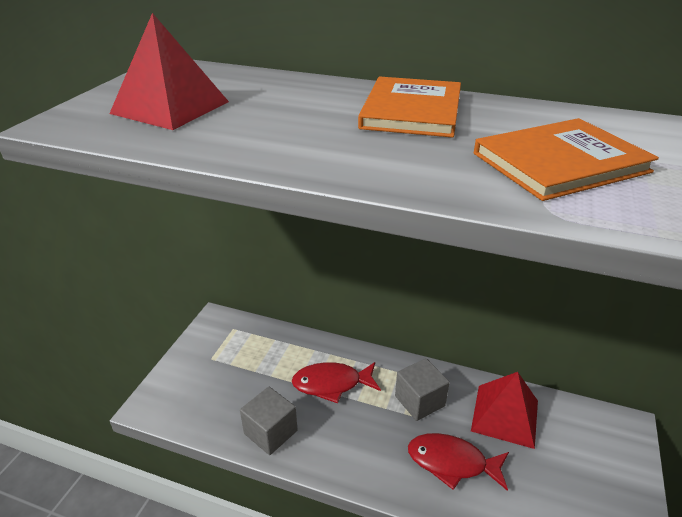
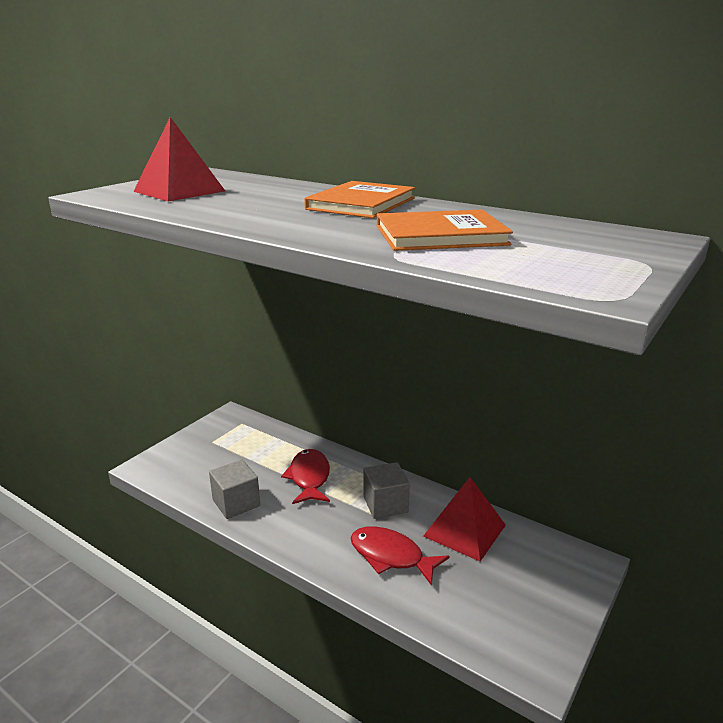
camera: 15 degrees right, 10 degrees down
(332, 384) = (309, 478): red fish -> red fish turned 75 degrees clockwise

